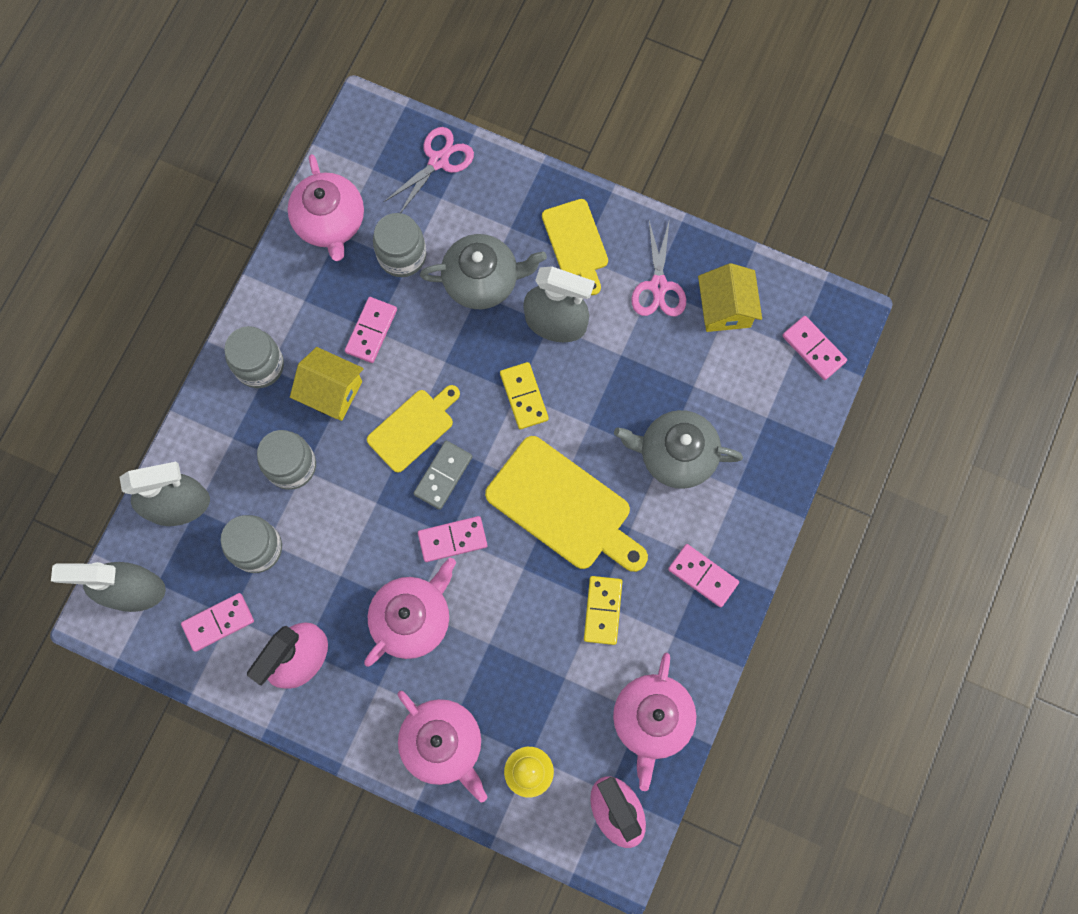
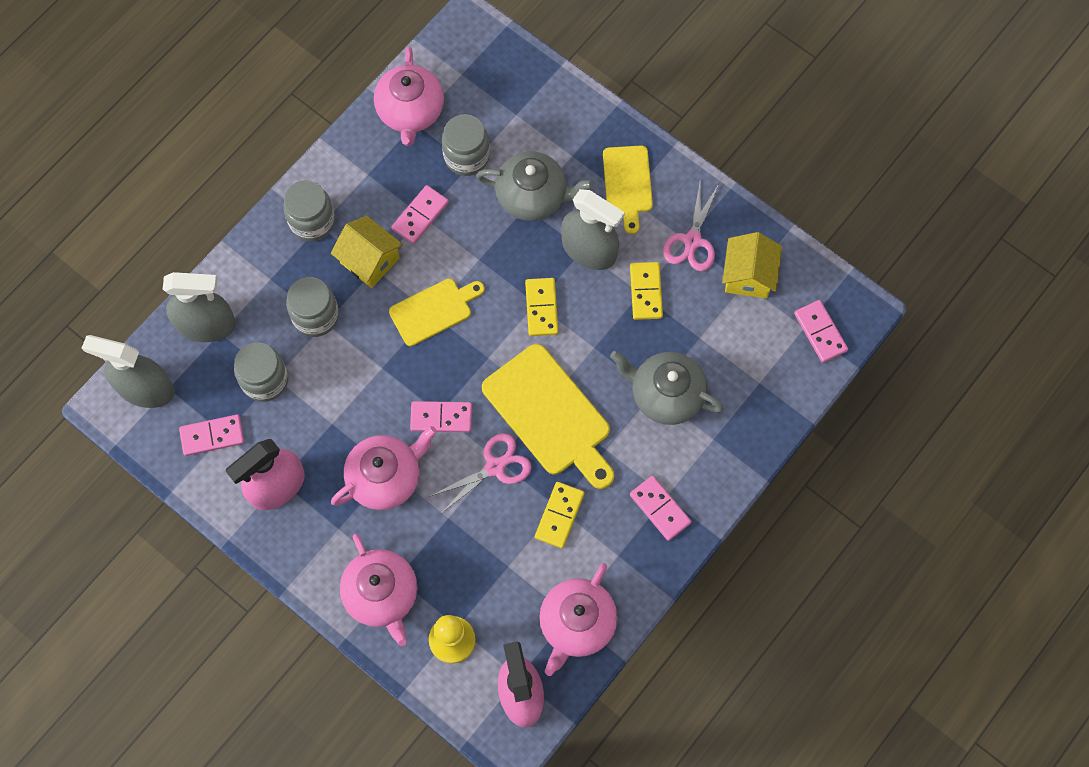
camera: 15 degrees right, 5 degrees down
(439, 160) = (523, 81): pink scissors -> pink scissors (495, 467)
(443, 475) = (448, 359): grey domino -> none
(626, 352) = (646, 292): none -> yellow domino

